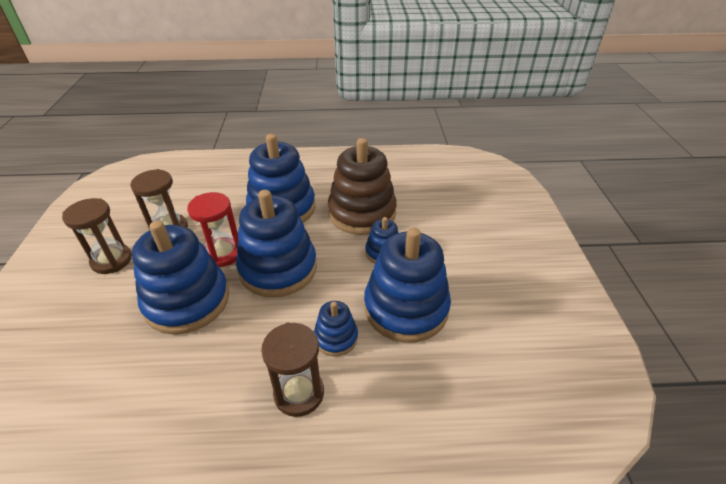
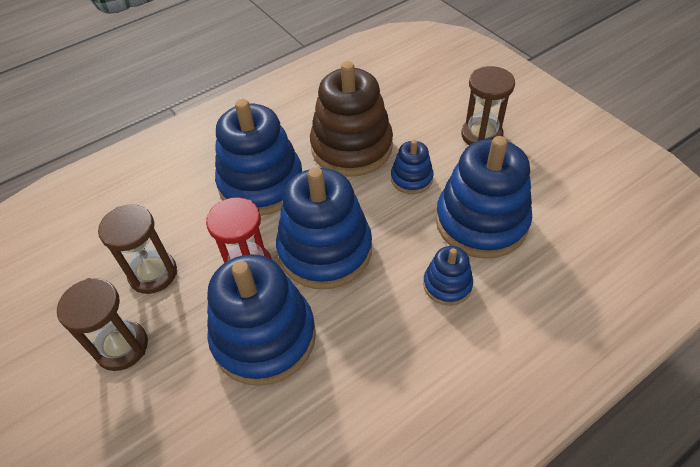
camera: 30 degrees left, 10 degrees up
(299, 393) = (464, 353): brown hourglass -> brown hourglass (481, 135)

